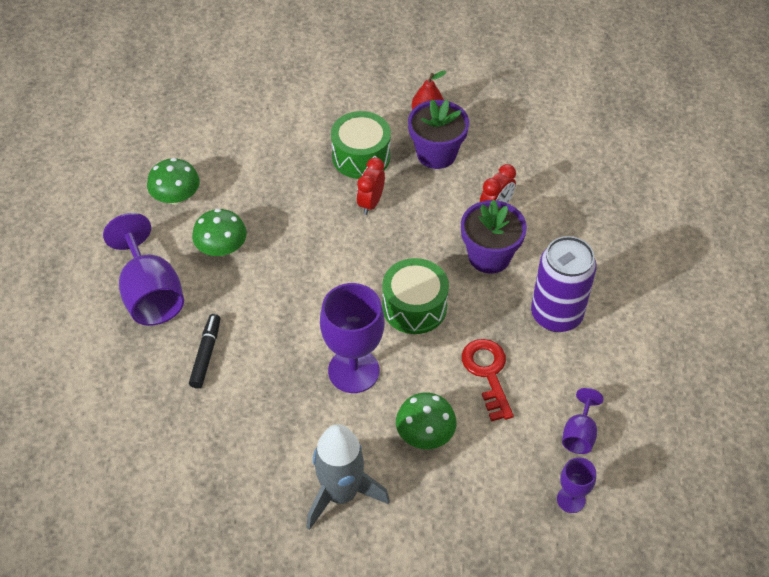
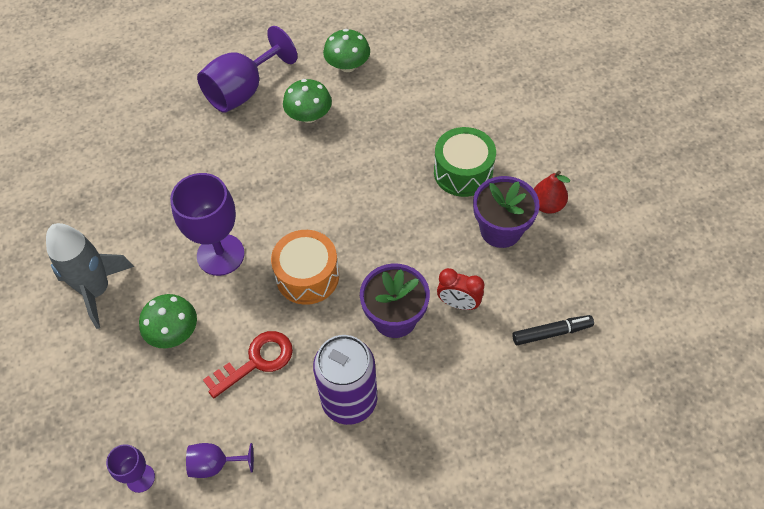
camera: 70 degrees right, 5 degrees up
(206, 354) = (199, 148): black marker -> black marker (551, 332)
(370, 203) = (411, 200): red clock -> none
(414, 307) = (307, 276): green drum -> orange drum

